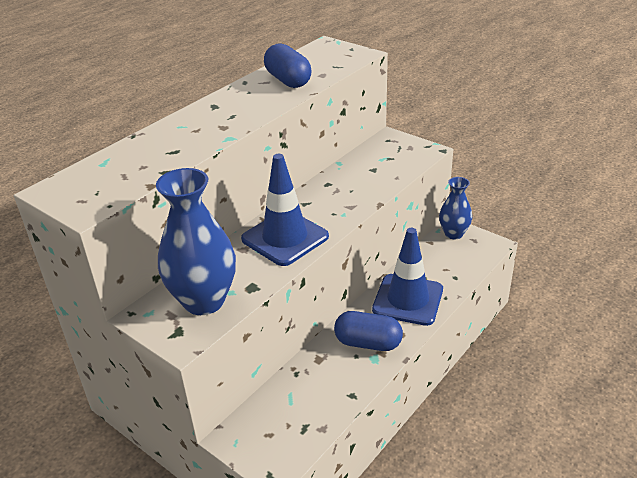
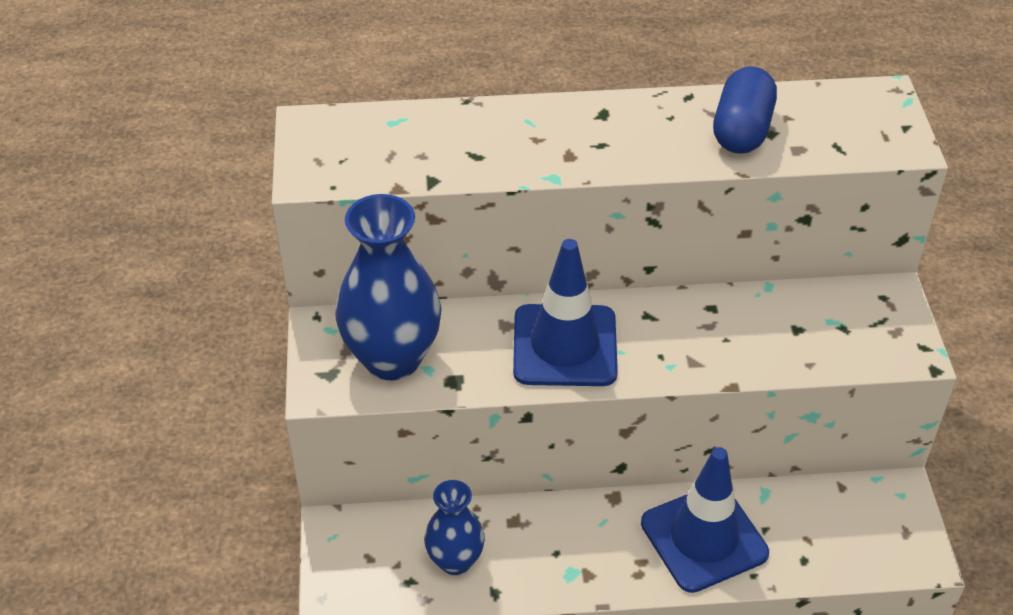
camera: 45 degrees right, 10 degrees up
(368, 343) = (587, 550): blue capsule -> none
(453, 234) = (890, 500): blue vase -> blue vase (455, 561)

